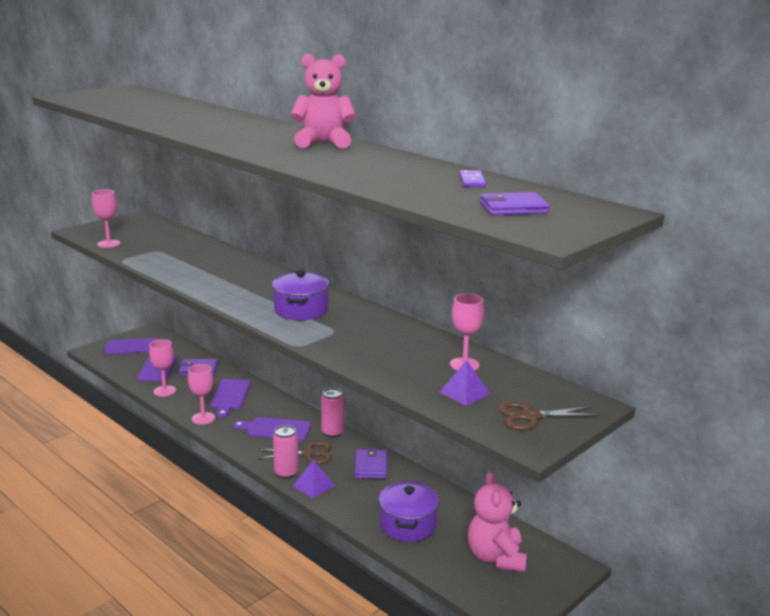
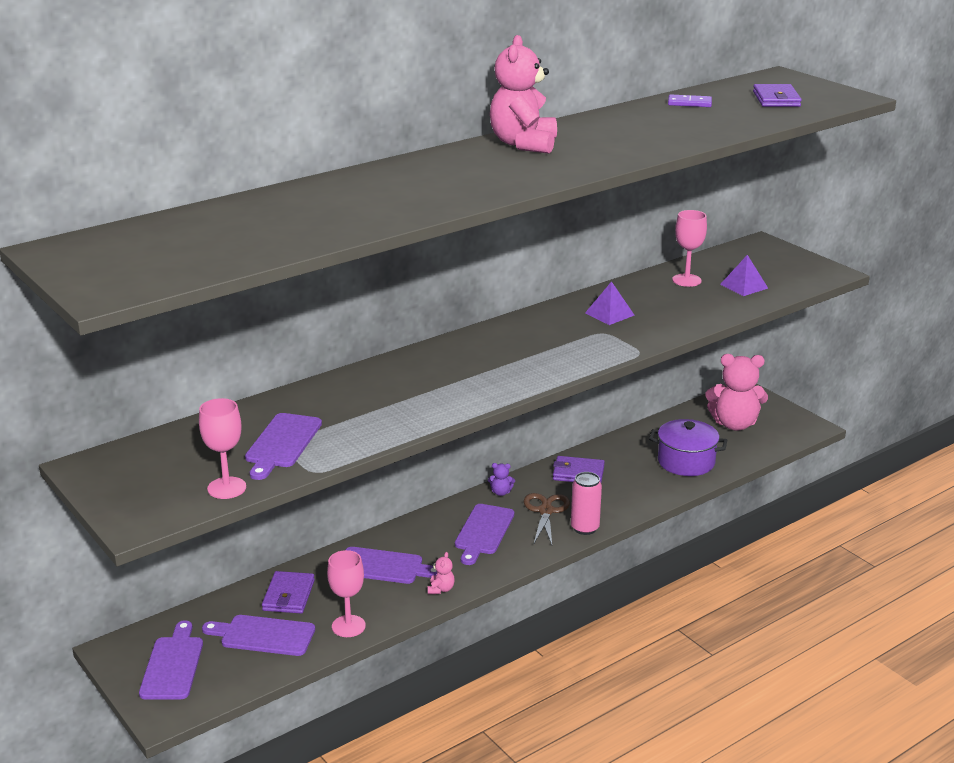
camera: 80 degrees left, 5 degrees up
(157, 250) = (282, 443): none -> purple cutting board
(203, 418) = (441, 589): pink goblet -> pink teddy bear
(301, 310) = (542, 347): purple pot -> none
(313, 485) = (612, 511): purple pyramid -> purple pyramid (609, 314)
(332, 433) = (501, 492): pink can -> purple teddy bear
(530, 416) = (784, 267): brown scissors -> none

